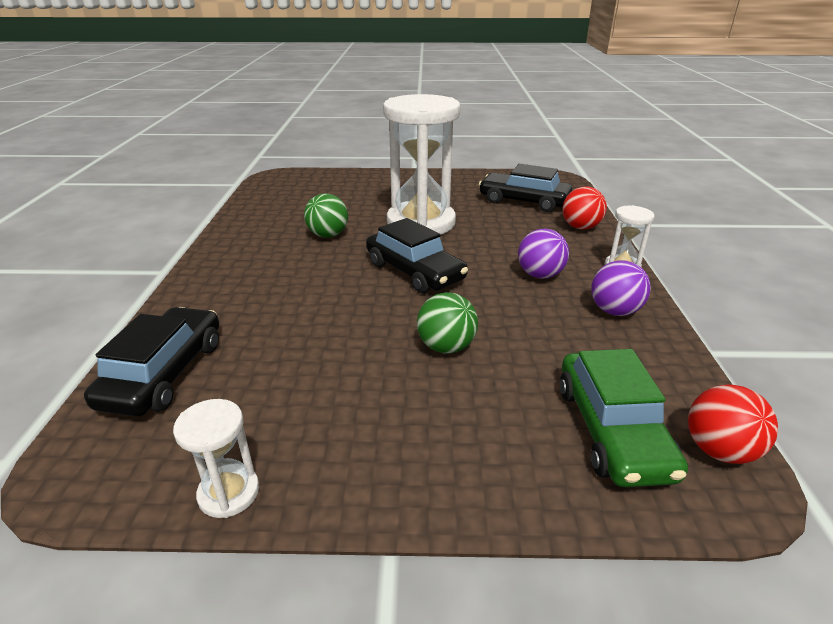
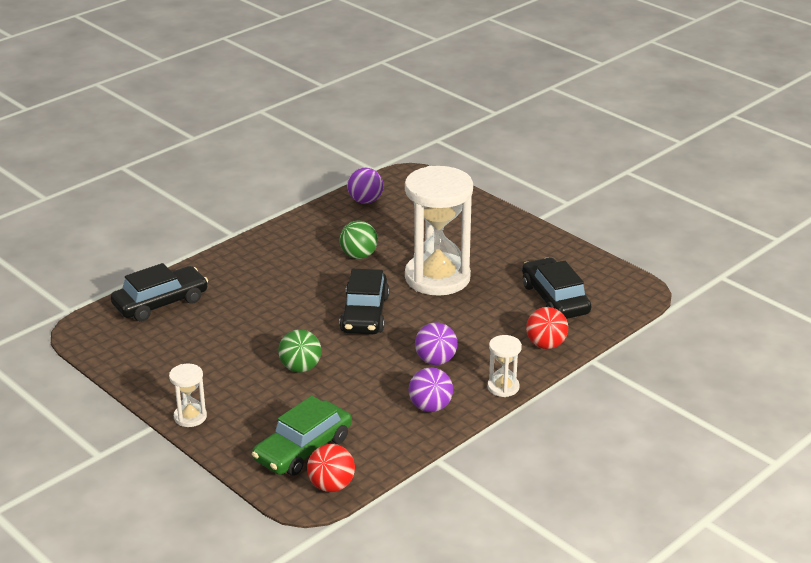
camera: 45 degrees right, 0 degrees up
(229, 493) = (125, 370): white hourglass -> white hourglass (190, 417)
(266, 201) = (365, 201): none -> purple ball

